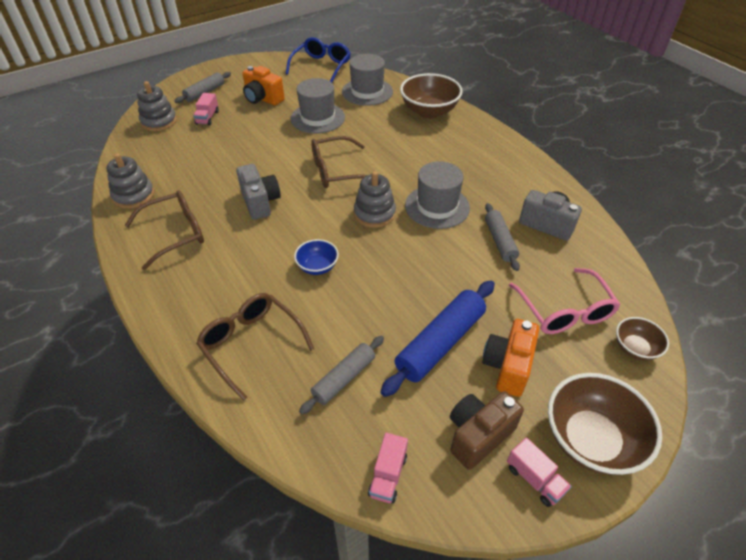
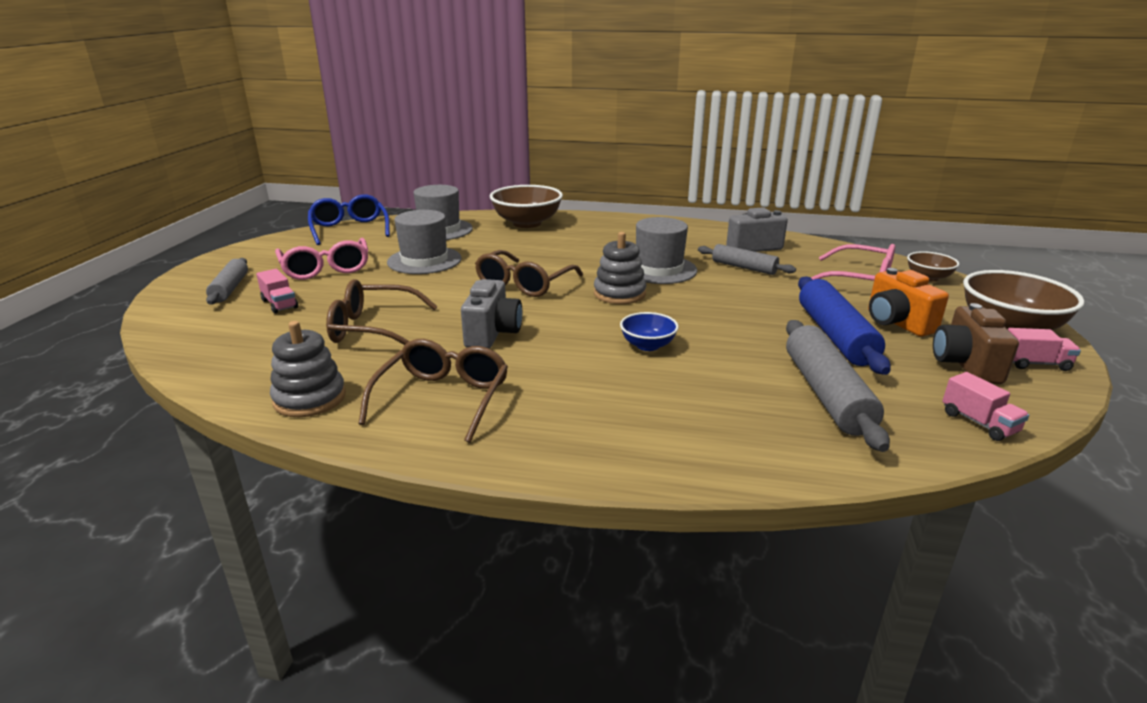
camera: 45 degrees left, 20 degrees down
(159, 122) = (208, 331): grey stacking toy -> none
(251, 344) = (710, 423): brown glasses -> brown glasses (373, 328)
(260, 202) = (492, 333): grey camera -> grey camera turned 75 degrees clockwise
(263, 99) = (326, 269): orange camera -> pink glasses
(344, 378) = (826, 394): grey rolling pin -> grey rolling pin, size x1.60

